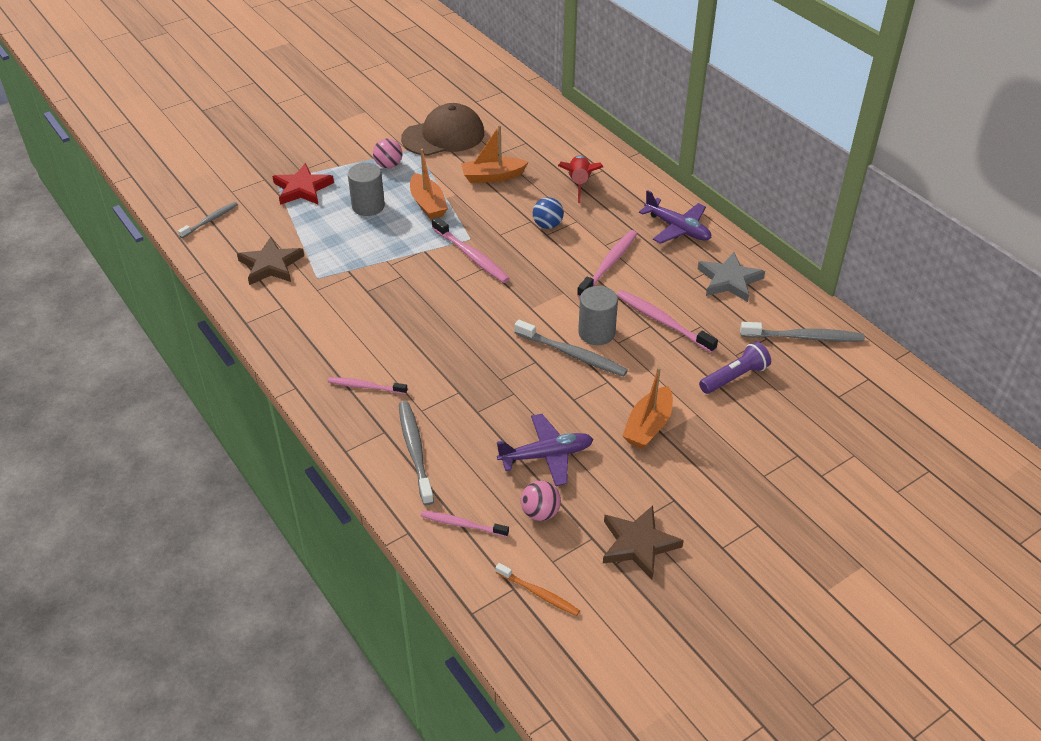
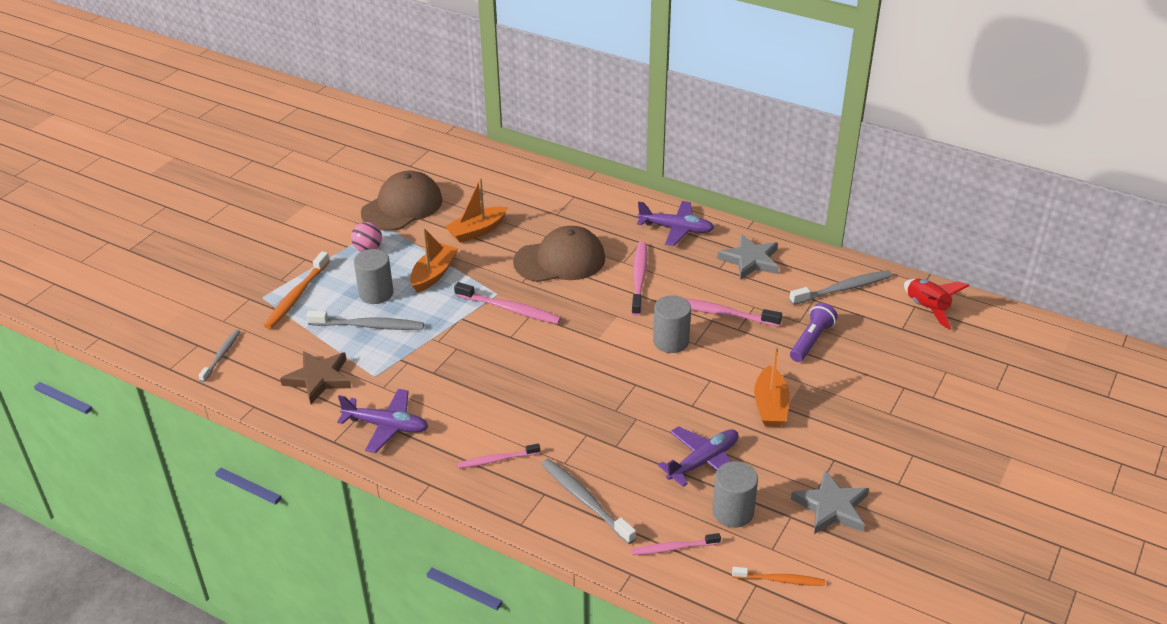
camera: 25 degrees left, 5 degrees down
(296, 324) = (386, 426): none -> purple plane
(302, 188) = (296, 296): red star -> orange toothbrush
(428, 204) = (434, 274): orange boat -> orange boat turned 105 degrees counterclockwise
(540, 512) = (733, 512): pink ball -> grey cylinder
(547, 225) = (560, 260): blue ball -> brown cap
(572, 354) = (663, 367): grey toothbrush -> grey toothbrush (369, 326)
(579, 184) = (562, 215): red rocket -> red rocket (927, 309)
(638, 544) = (831, 507): brown star -> grey star

